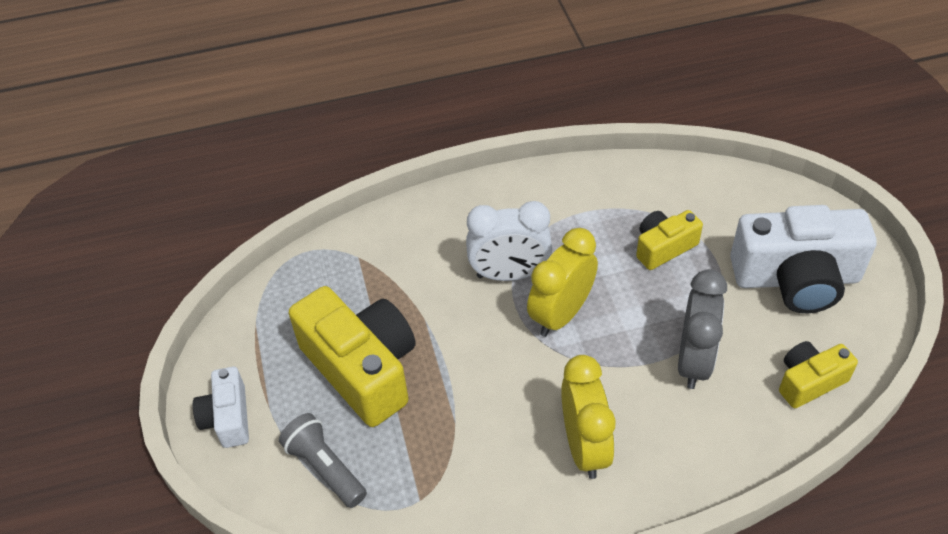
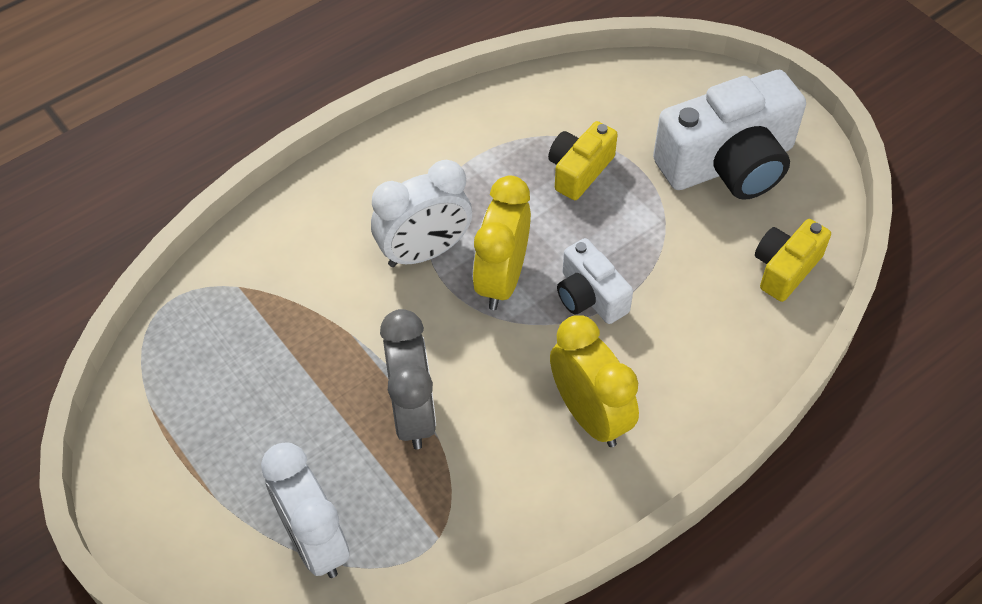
camera: 25 degrees left, 5 degrees up
(228, 418) = (170, 526): white camera -> white camera (590, 296)
(325, 468) = (315, 541): grey flashlight -> white clock
(362, 369) = (305, 415): yellow camera -> none
(694, 361) = (662, 285): grey clock -> grey clock (413, 413)

